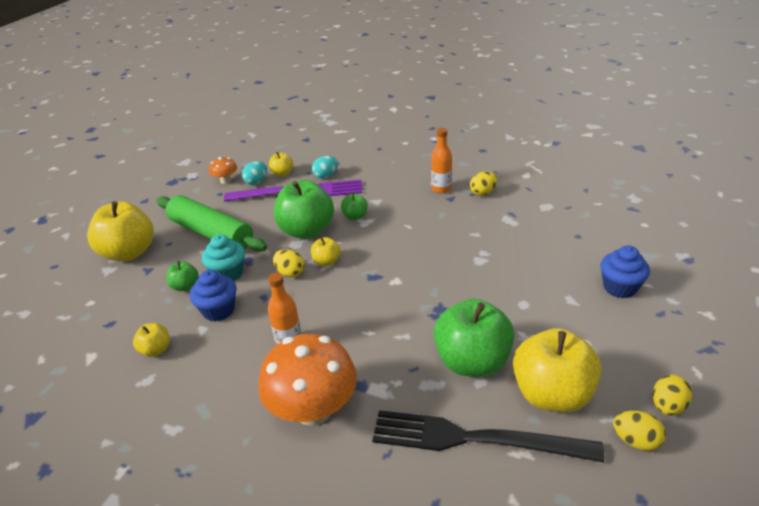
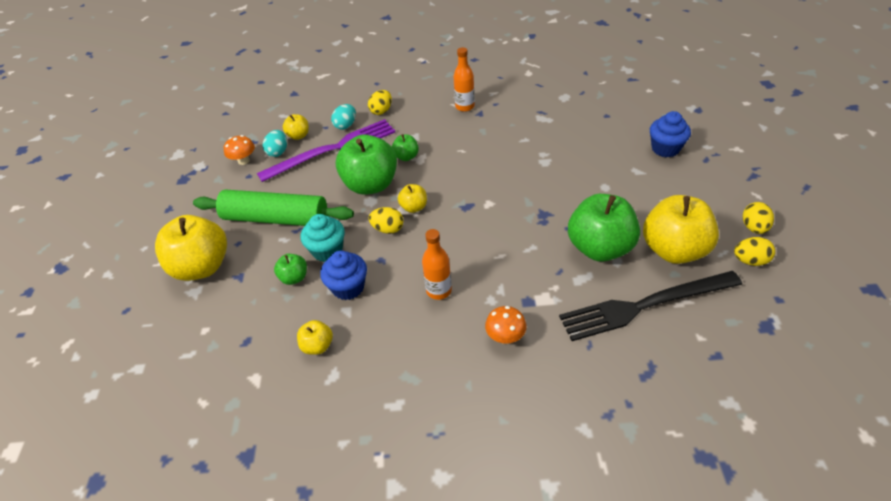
camera: 25 degrees left, 10 degrees up
(313, 410) = (505, 337): orange mushroom -> orange mushroom, size x0.47
(483, 193) = (503, 100): yellow egg -> yellow egg (381, 111)

